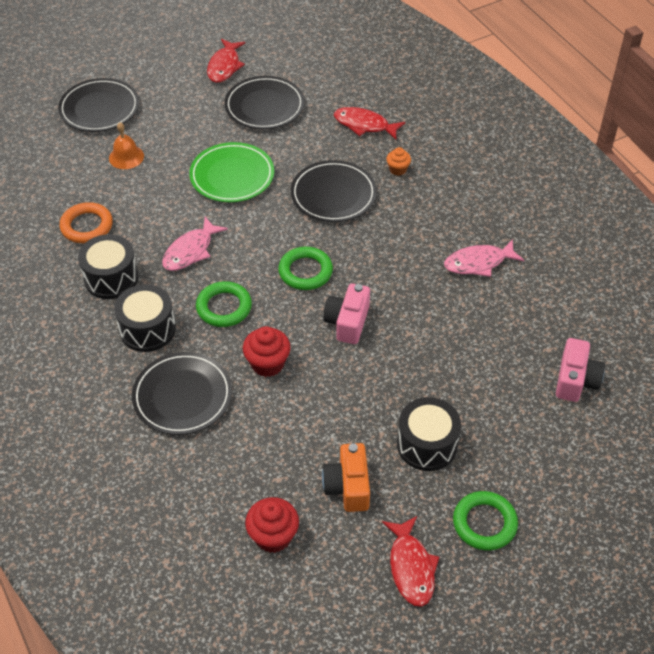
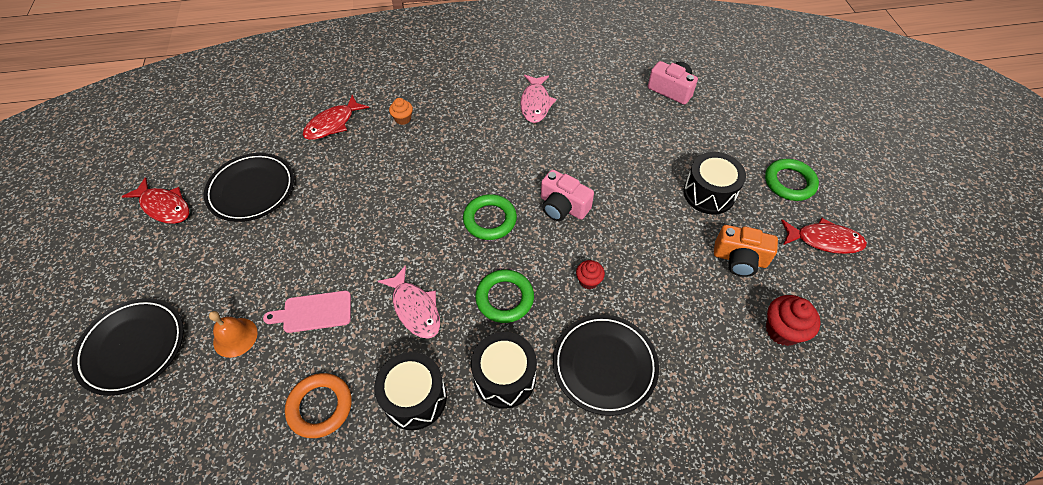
camera: 70 degrees left, 5 degrees up
(164, 191) = (314, 312): none -> pink cutting board
(232, 176) = (331, 244): green plate -> none
(267, 364) = (588, 281): red cupcake -> red cupcake, size x0.60
(333, 195) = (406, 172): black plate -> none

